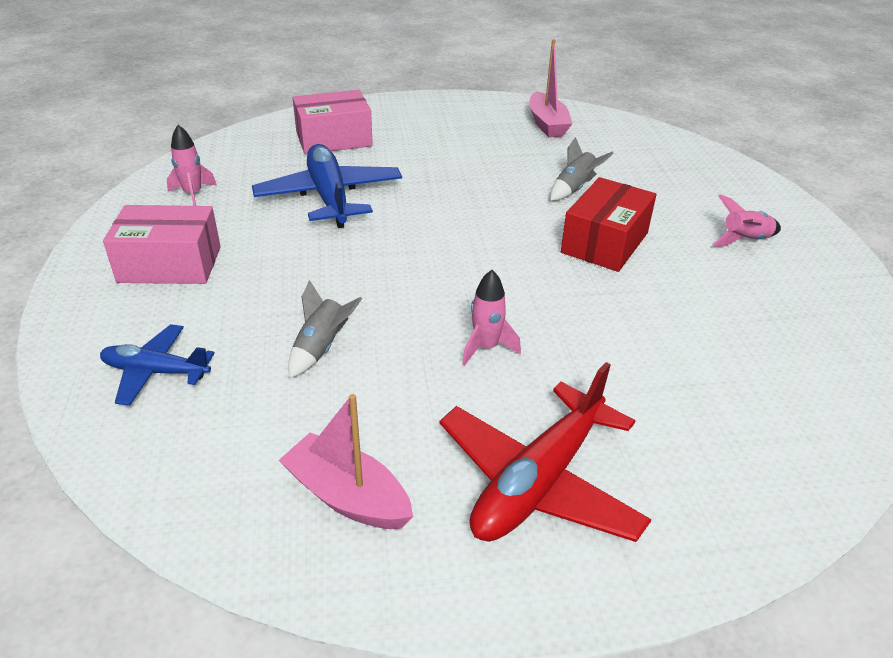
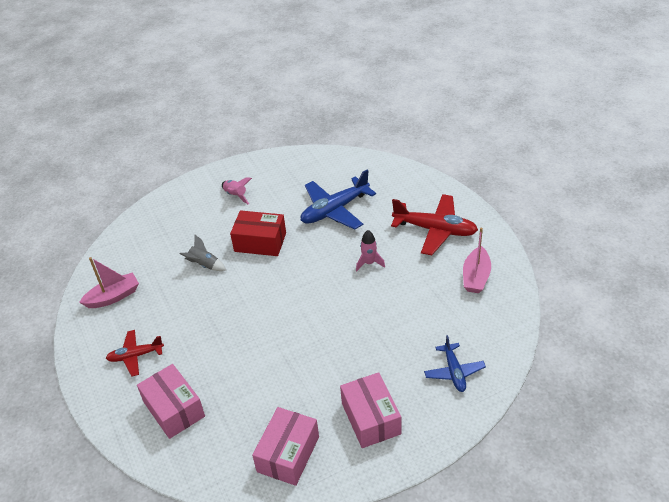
camera: 105 degrees left, 5 degrees up
(193, 194) = (288, 454): pink rocket -> pink box
(321, 348) = (402, 318): grey rocket -> none
(329, 197) = (260, 375): blue plane -> blue plane (335, 210)
(435, 127) = (135, 356): none -> red plane

